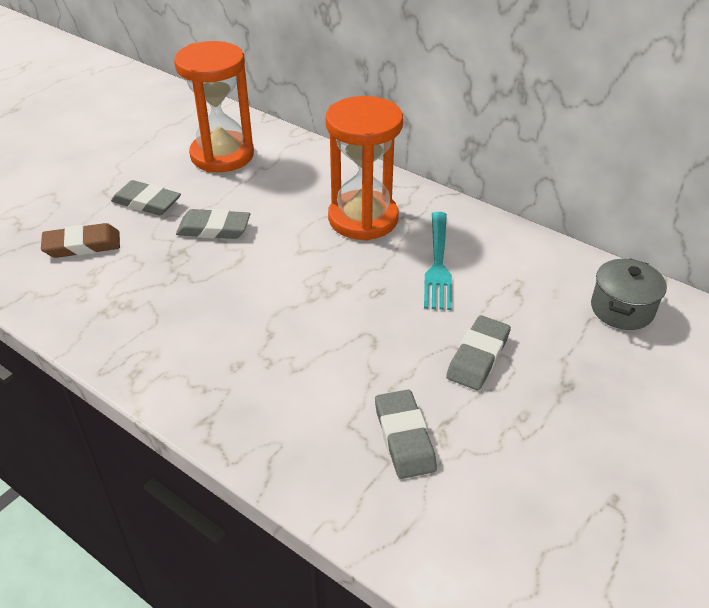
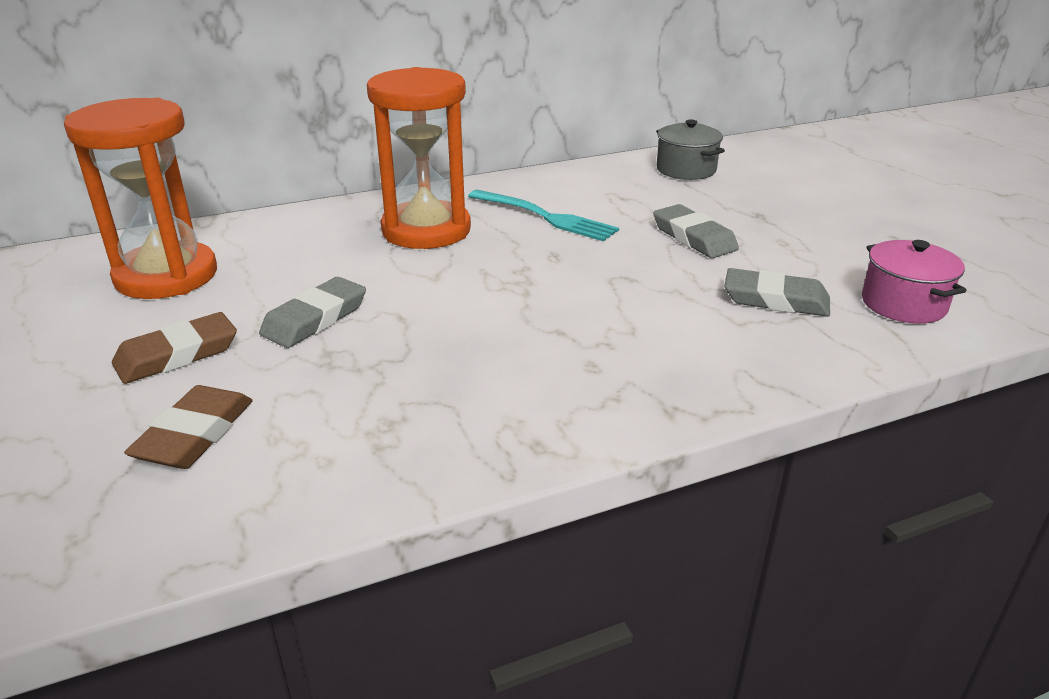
camera: 60 degrees left, 10 degrees down
(146, 202) = (177, 355): grey eraser -> brown eraser
(464, 528) = (903, 304): none -> pink pot

